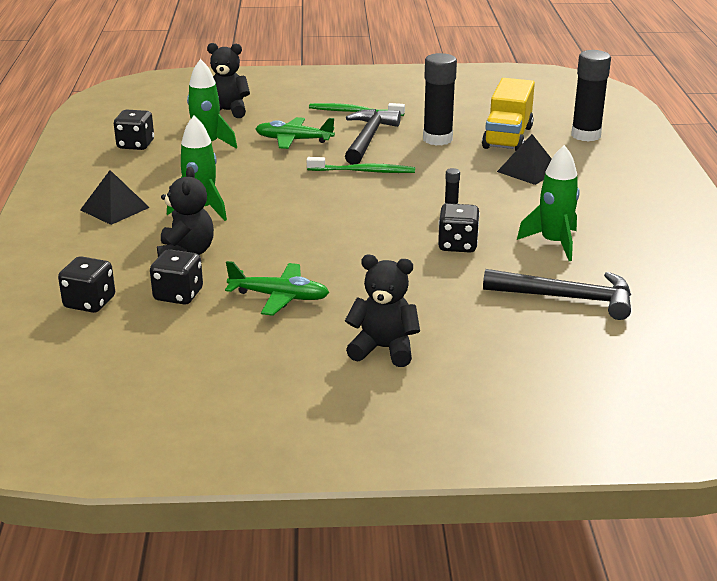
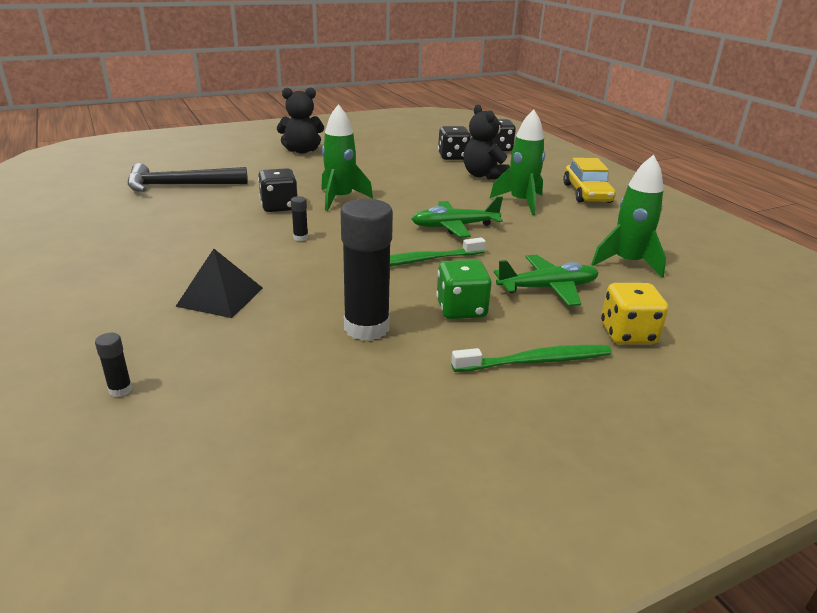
camera: 155 degrees right, 0 degrees up
(114, 208) = (587, 193): black pyramid -> yellow car
(135, 145) = (694, 250): black dice -> none
(227, 111) = (702, 321): black teddy bear -> none
(280, 297) = (388, 163): green plane -> green plane (454, 226)
(283, 113) = (627, 334): none -> yellow dice
(368, 138) = (461, 309): black hammer -> green dice
(507, 137) = (260, 354): yellow truck -> none
(554, 243) = (189, 220): green rocket -> green rocket (340, 199)
(586, 135) = (120, 390): black glue stick -> black glue stick, size x0.41

